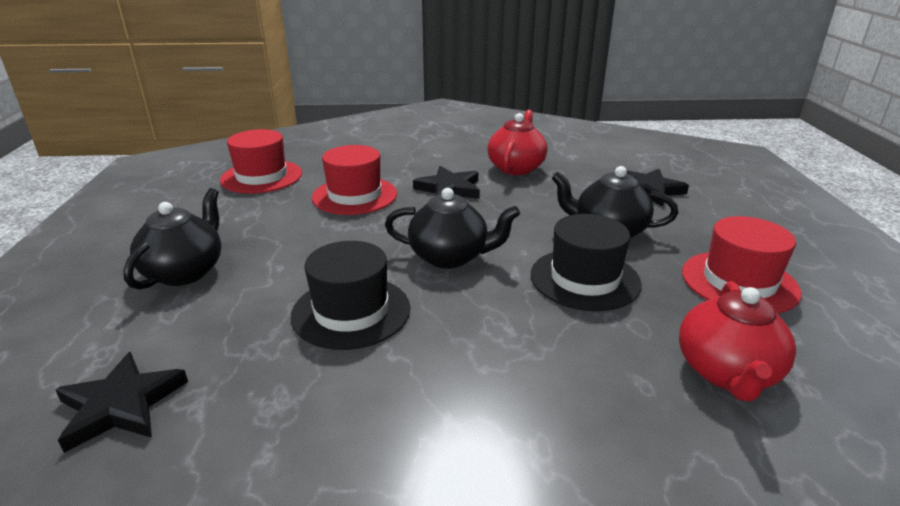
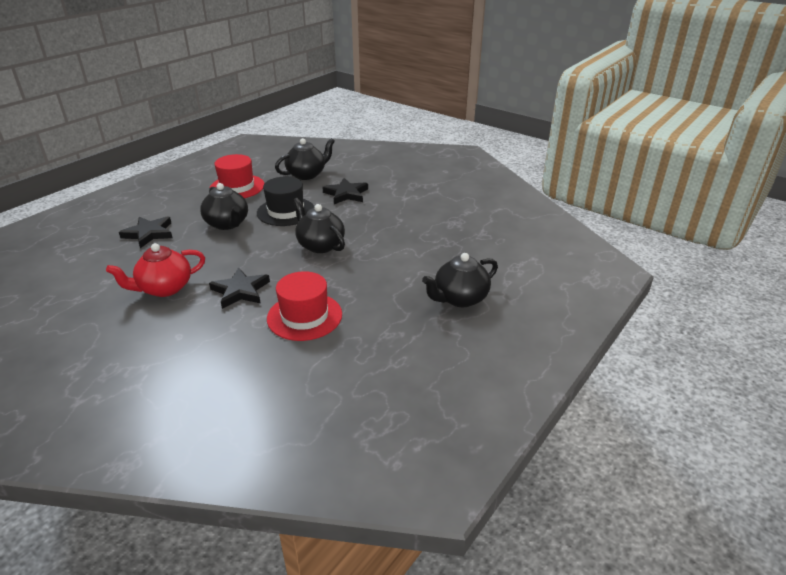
camera: 140 degrees left, 5 degrees up
(121, 405) = (510, 244): black star -> black star (346, 194)
(261, 177) = (343, 382): red hat -> none
(351, 311) = (397, 240): black hat -> none
(727, 372) = (307, 174): red teapot -> black teapot

